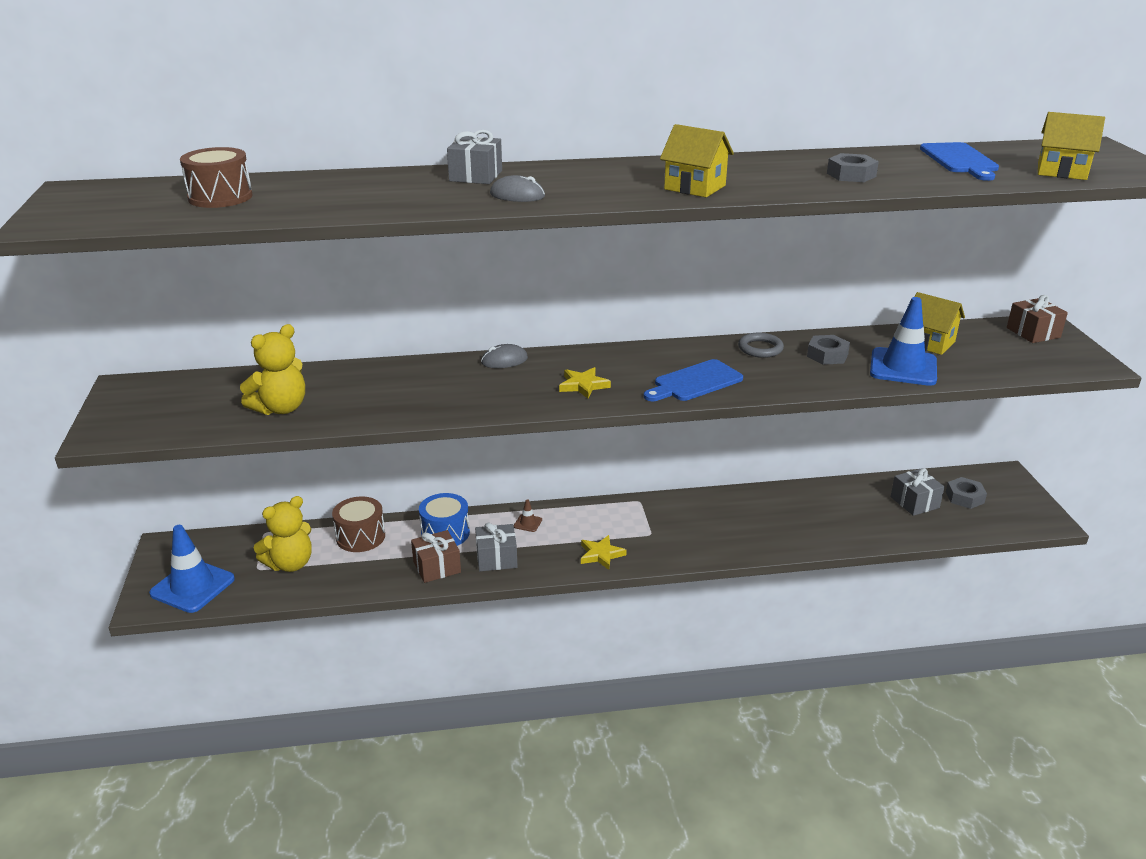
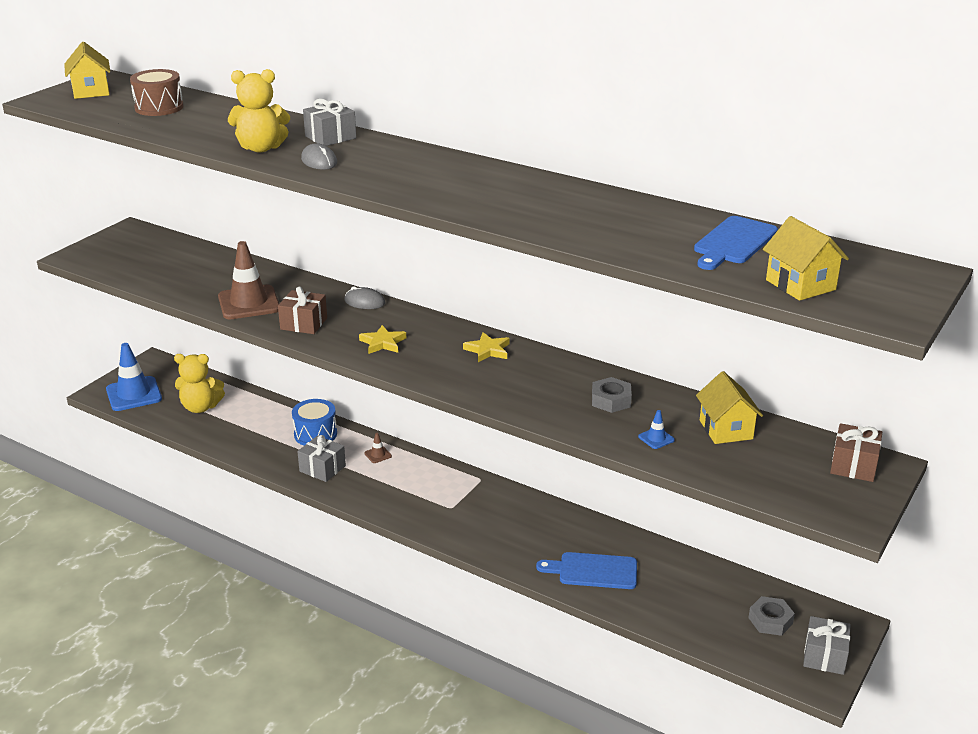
camera: 40 degrees right, 0 degrees up
(281, 408) = (183, 279): yellow teddy bear -> yellow teddy bear (261, 148)
(360, 537) = (262, 410): brown drum -> none
(395, 402) = (249, 303): none -> brown traffic cone
(437, 567) = (278, 454): brown gift -> brown gift (303, 323)
(601, 555) = (393, 503): yellow star -> yellow star (488, 350)
(695, 187) = (449, 194): yellow house -> yellow house (91, 91)
(695, 382) = (464, 375): blue cutting board -> blue cutting board (593, 571)
(760, 348) = (566, 371): grey ring -> none
(851, 175) = (597, 224): grey nut -> none
(903, 367) = (656, 438): blue traffic cone -> blue traffic cone, size x0.42
(914, 502) = (713, 599): grey gift -> grey gift (824, 656)

